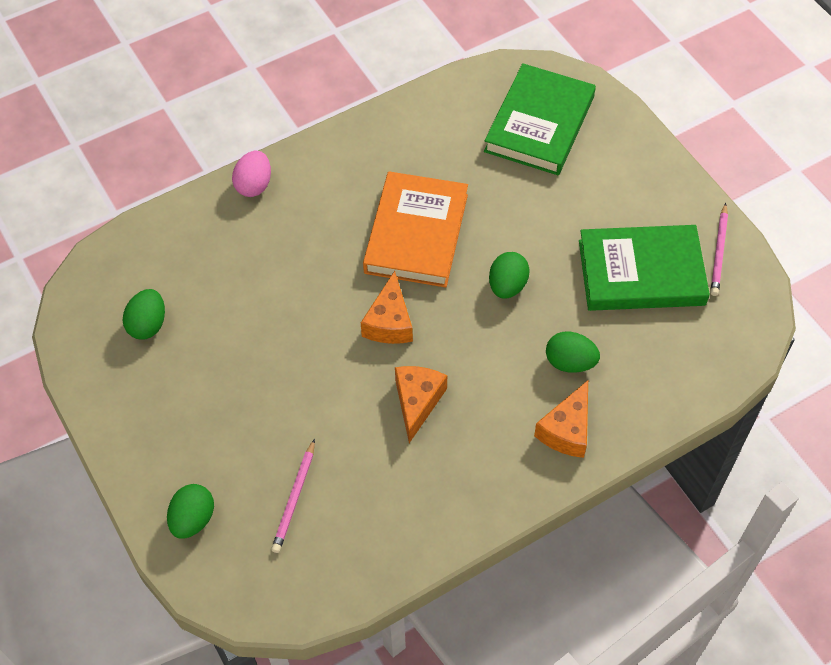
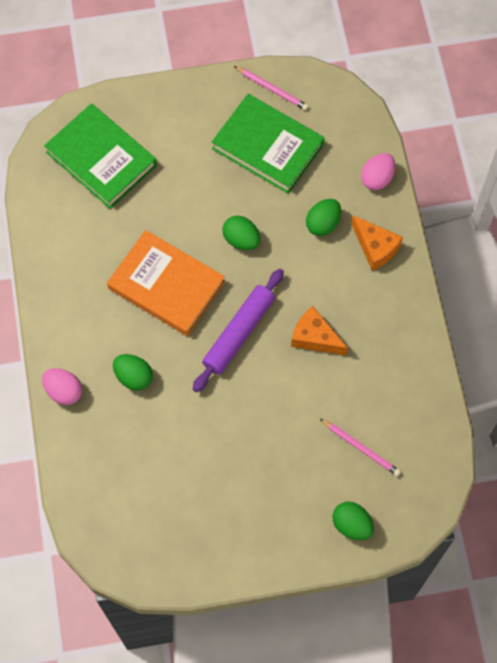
camera: 70 degrees left, 10 degrees up
(148, 324) = (167, 512): green egg -> green egg (134, 377)
(389, 322) = (239, 333): orange cheese -> purple rolling pin
(641, 272) = (268, 146): green book -> green book turned 75 degrees counterclockwise
(662, 401) = (377, 178): none -> pink egg

